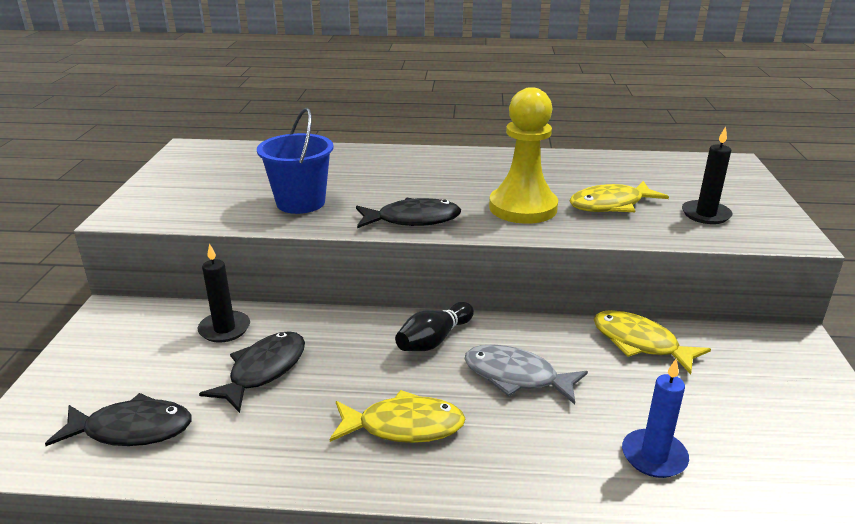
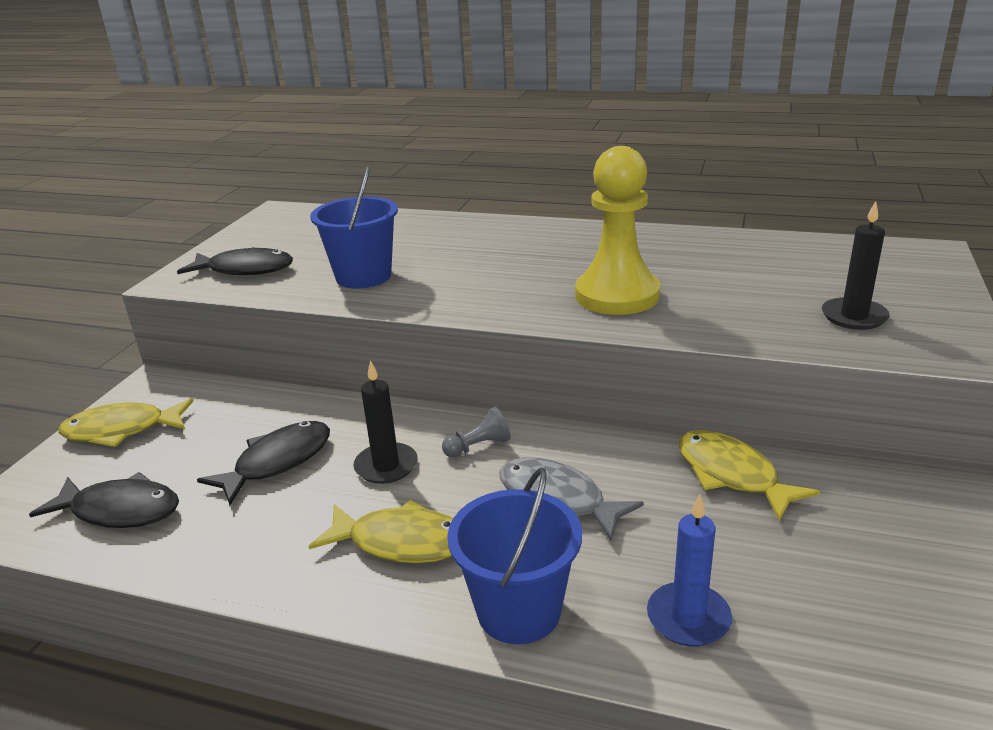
camera: 15 degrees right, 0 degrees up
(224, 329) = (257, 412): black candle -> black candle (386, 466)
(413, 220) = (478, 302): black fish -> black fish (245, 269)
(434, 340) = (478, 446): black bowling pin -> grey pawn
(524, 469) = (518, 611): none -> blue bucket
(611, 205) = (731, 298): yellow fish -> yellow fish (122, 430)

